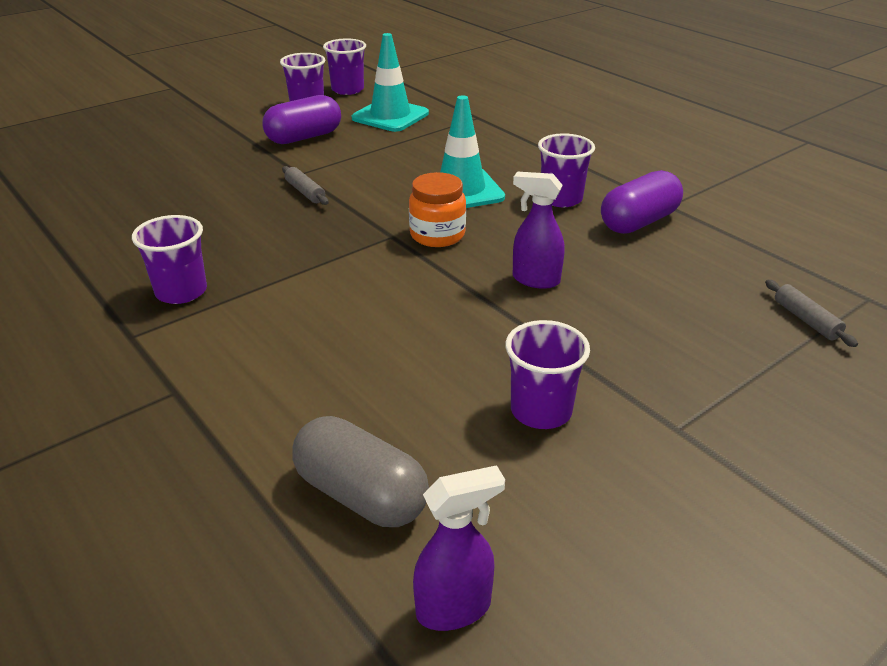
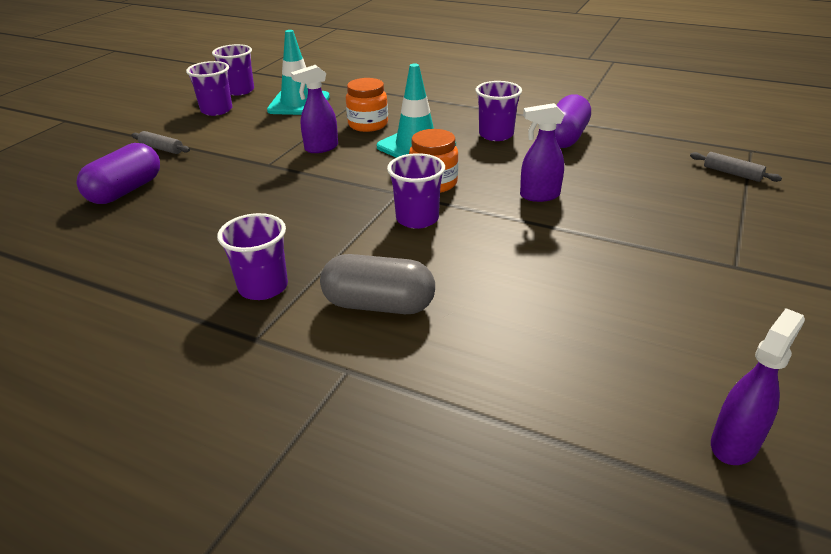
camera: 25 degrees left, 0 degrees up
(304, 137) = (241, 135): purple capsule -> purple capsule (126, 191)
(305, 192) = (289, 178): grey rolling pin -> grey rolling pin (162, 148)
(361, 495) = (585, 391): grey capsule -> grey capsule (379, 305)
(365, 169) = (321, 148): none -> purple spray bottle
(436, 154) = (368, 124): none -> orange jar
(541, 410) = (640, 284): purple cup -> purple cup (417, 219)

